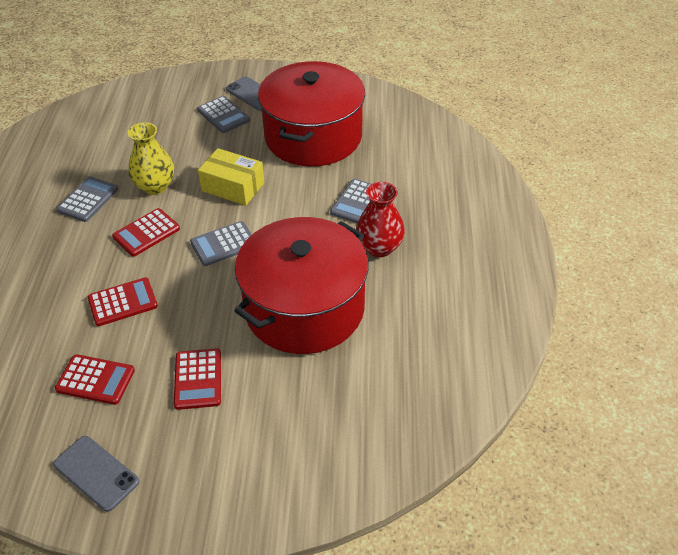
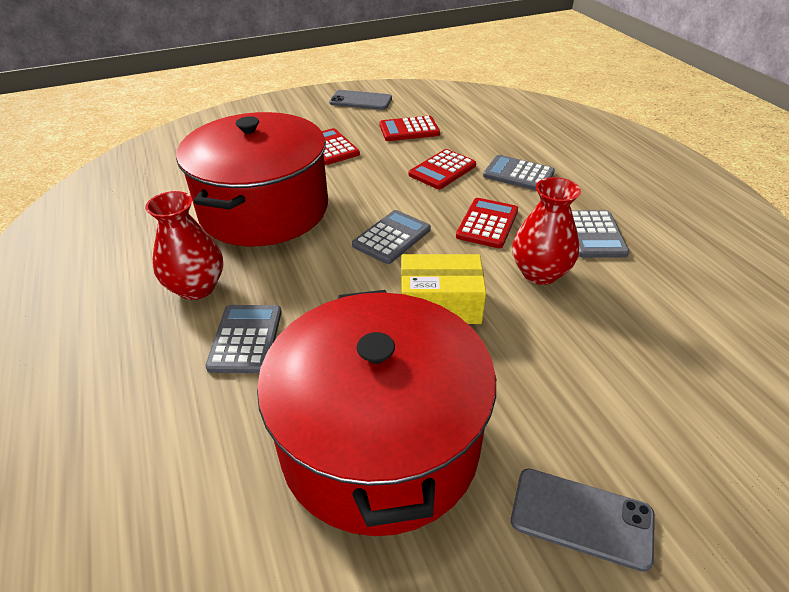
camera: 155 degrees right, 5 degrees down
(155, 186) = (539, 273): yellow vase -> red vase
(223, 115) = (580, 431): grey calculator -> grey calculator (518, 174)

